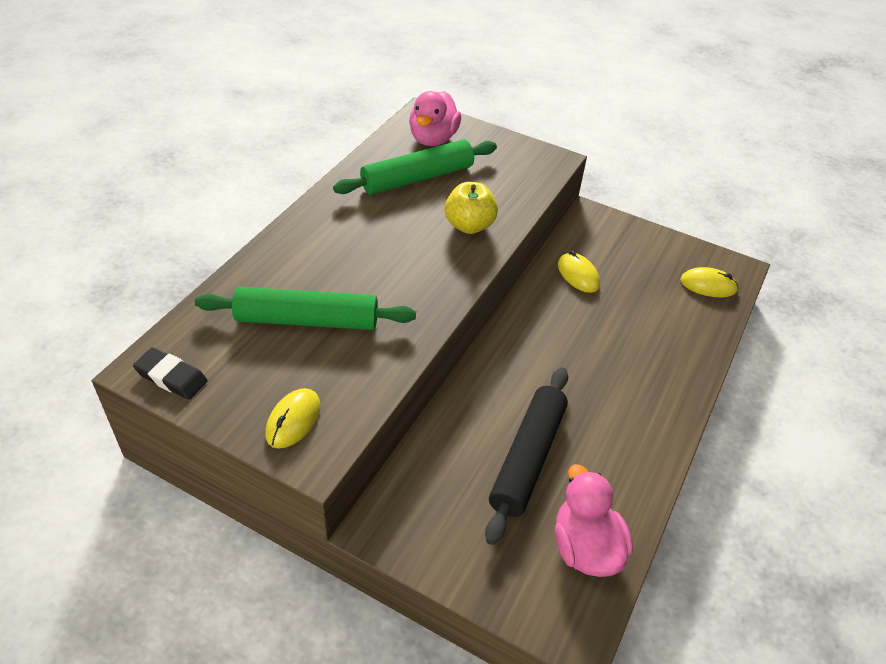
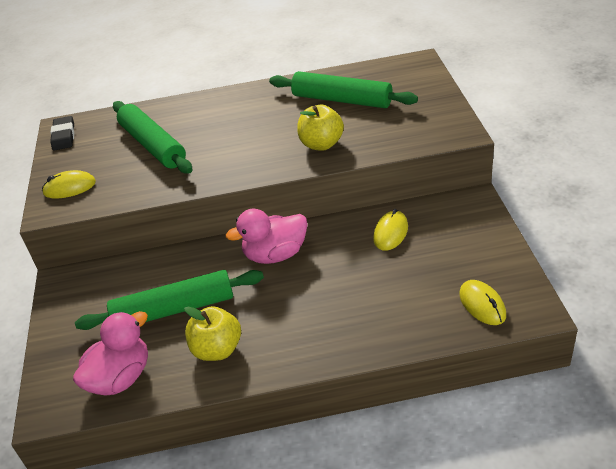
camera: 60 degrees right, 5 degrees down
(433, 139) = (396, 80): pink duck -> pink duck (275, 254)
(528, 458) = (174, 309): black rolling pin -> green rolling pin
(613, 457) = (217, 349): none -> yellow apple

